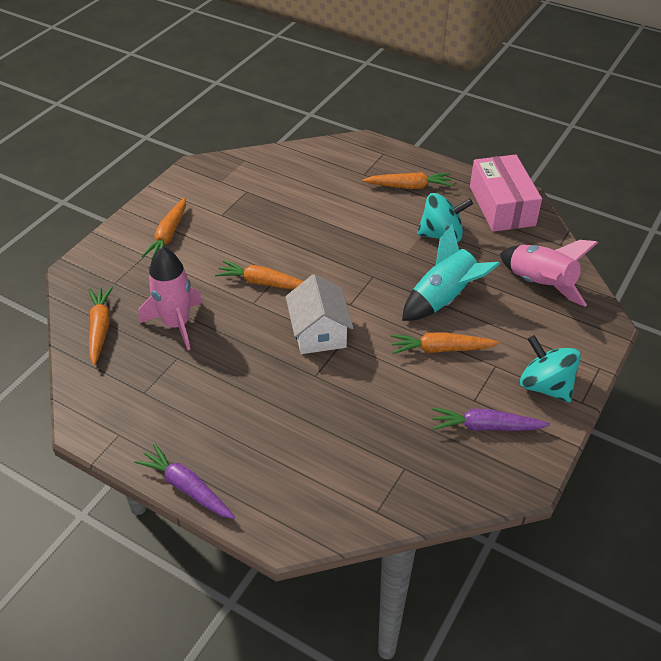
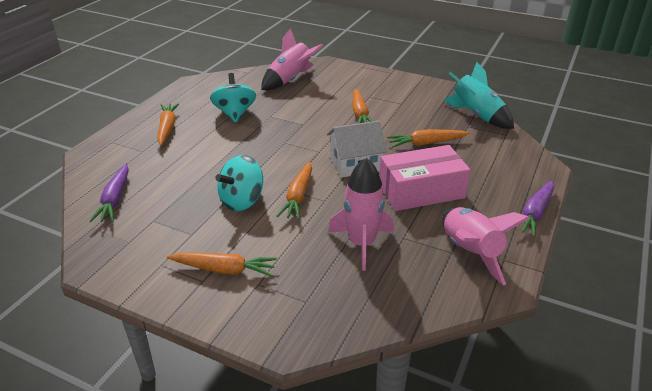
camera: 95 degrees left, 10 degrees down
(100, 328) = (379, 299): orange carrot -> orange carrot (426, 143)
(138, 407) = (470, 252): none -> pink rocket
(443, 299) = (309, 113): turquoise rocket -> turquoise rocket (477, 115)
(485, 427) = (422, 100): purple carrot -> purple carrot (115, 199)
(501, 206) = (201, 90): pink box -> pink box (421, 191)
(545, 386) = (382, 82): turquoise spinning top -> turquoise spinning top (242, 201)

